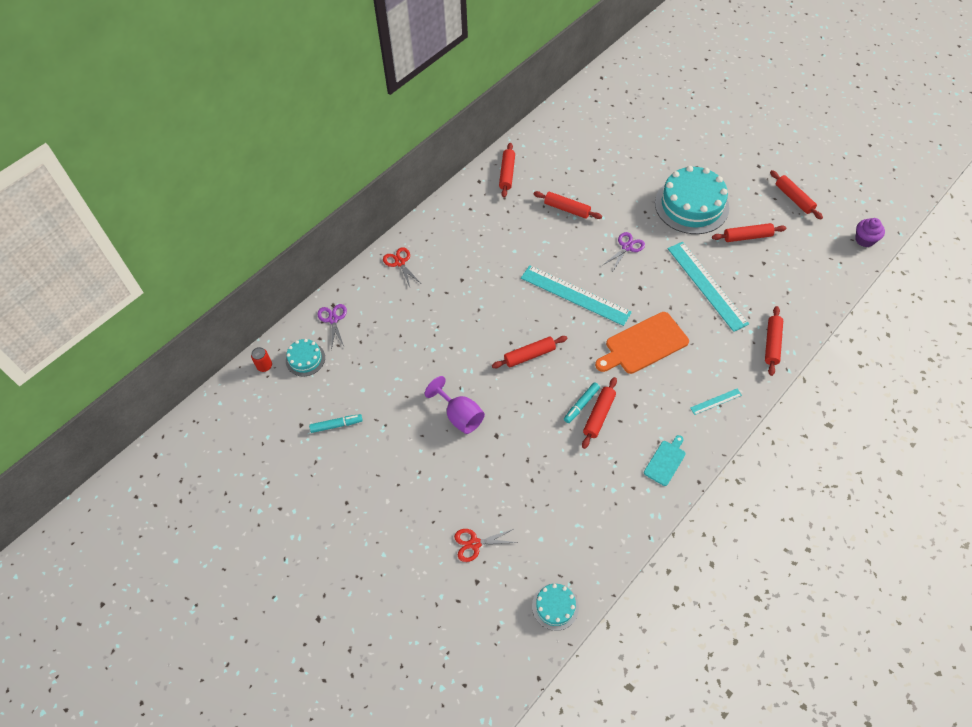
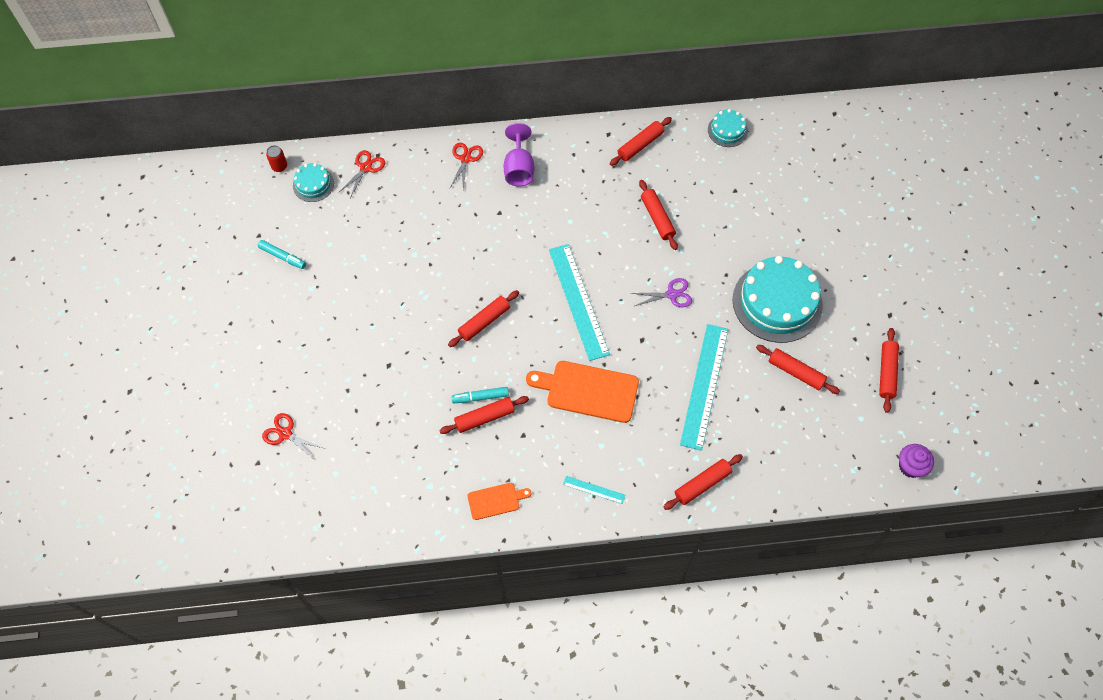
camera: 40 degrees right, 5 degrees up
(333, 319) = (365, 168): purple scissors -> red scissors
(459, 415) = (378, 325): purple goblet -> purple goblet (519, 169)
(529, 355) = (484, 322): red rolling pin -> red rolling pin turned 60 degrees counterclockwise
(555, 606) = (291, 532): turquoise cake -> turquoise cake (727, 130)
(665, 461) = (496, 500): turquoise cutting board -> orange cutting board

